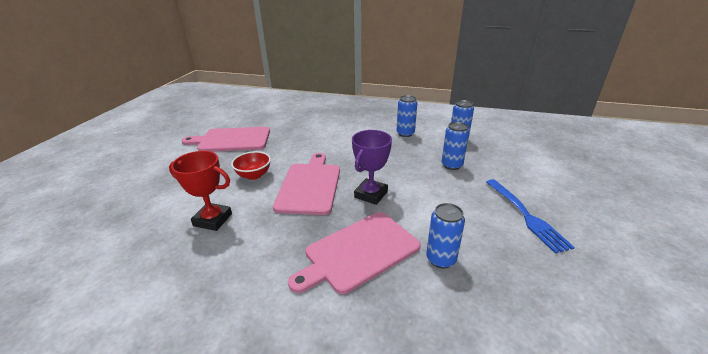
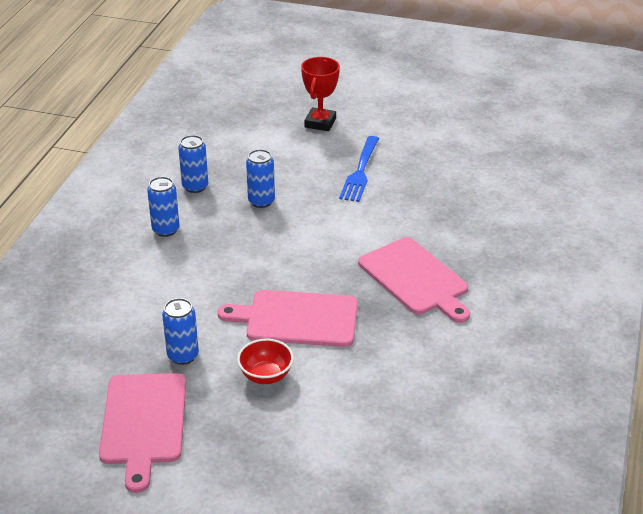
camera: 90 degrees left, 5 degrees up
(213, 220) = (366, 397): red trophy -> red trophy (320, 123)
(371, 194) = (319, 268): purple trophy -> none
(441, 259) = (422, 230): blue can -> blue can (183, 356)
(526, 216) = (360, 171): blue fork -> blue fork turned 120 degrees clockwise

